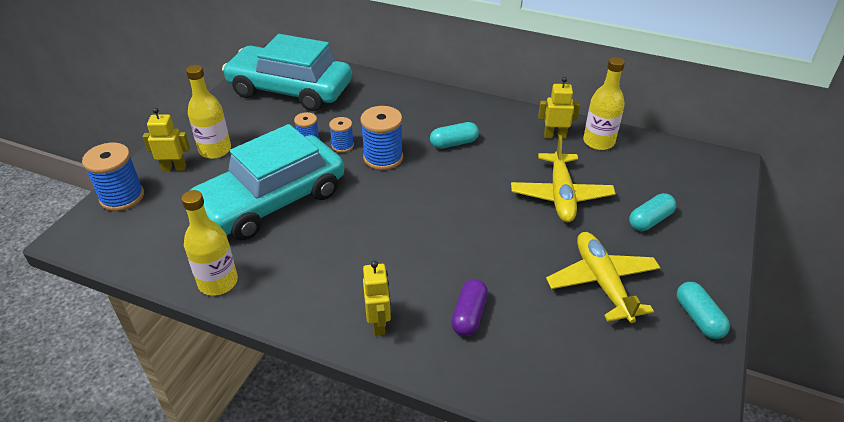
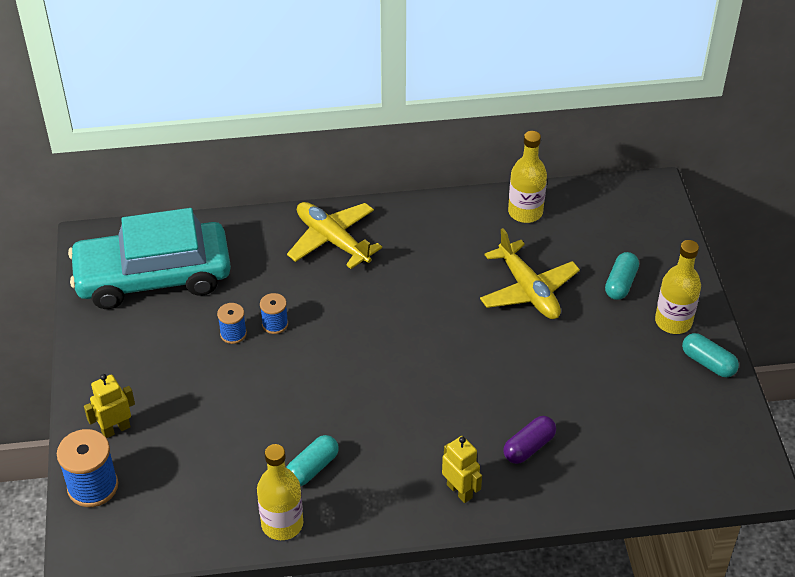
camera: 30 degrees left, 5 degrees up
(215, 150) = (140, 389): yellow bottle -> yellow bottle (673, 321)
(271, 201) = (257, 419): turquoise car -> none
(383, 158) = (329, 321): blue spool -> none
(454, 143) = (387, 273): turquoise capsule -> turquoise capsule (312, 468)
(469, 315) = (529, 447): purple capsule -> purple capsule turned 60 degrees clockwise
(555, 136) = (479, 222): yellow robot -> none
(602, 282) = (617, 365): yellow plane -> yellow plane (332, 240)

